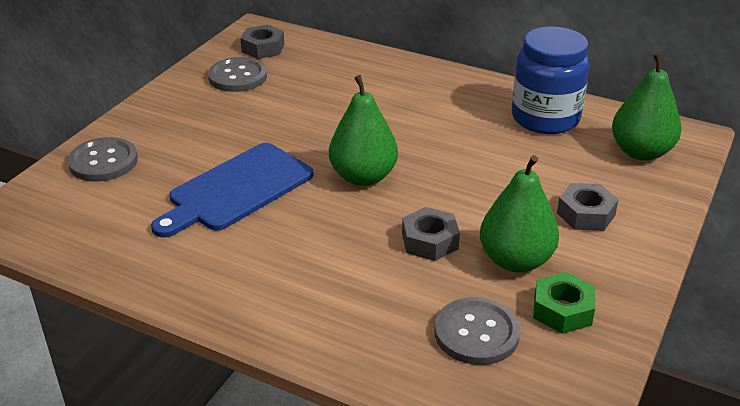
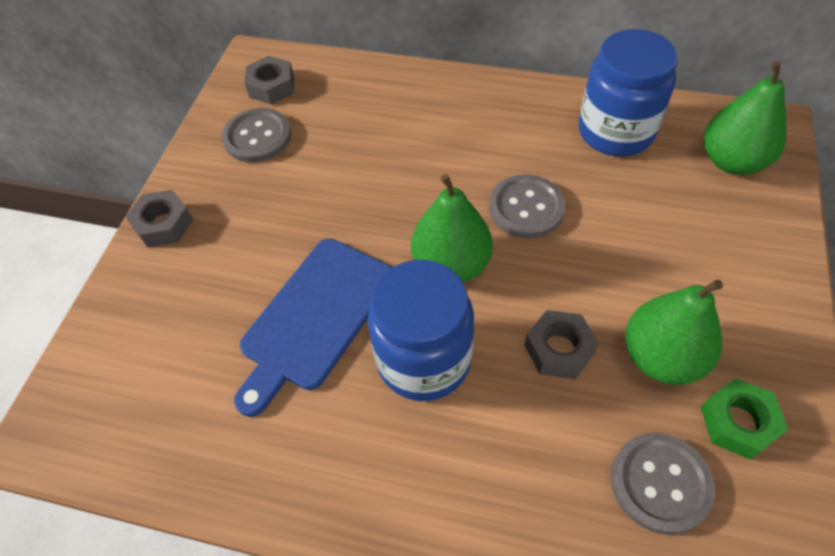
camera: 10 degrees left, 20 degrees up
(103, 162) = (143, 307): grey button -> grey button (526, 208)
(314, 228) = (424, 360): none -> blue jar
(586, 214) = (709, 268): grey nut -> grey nut (163, 224)

